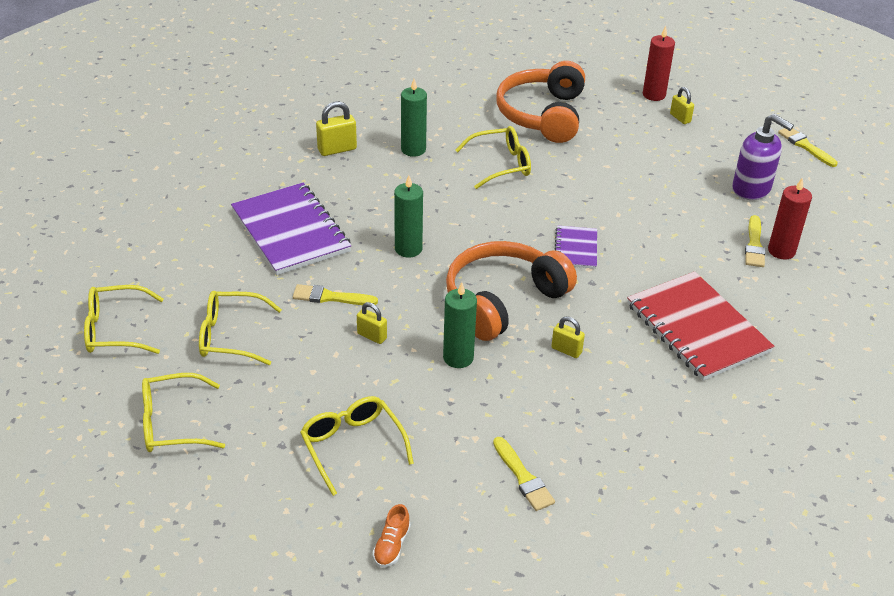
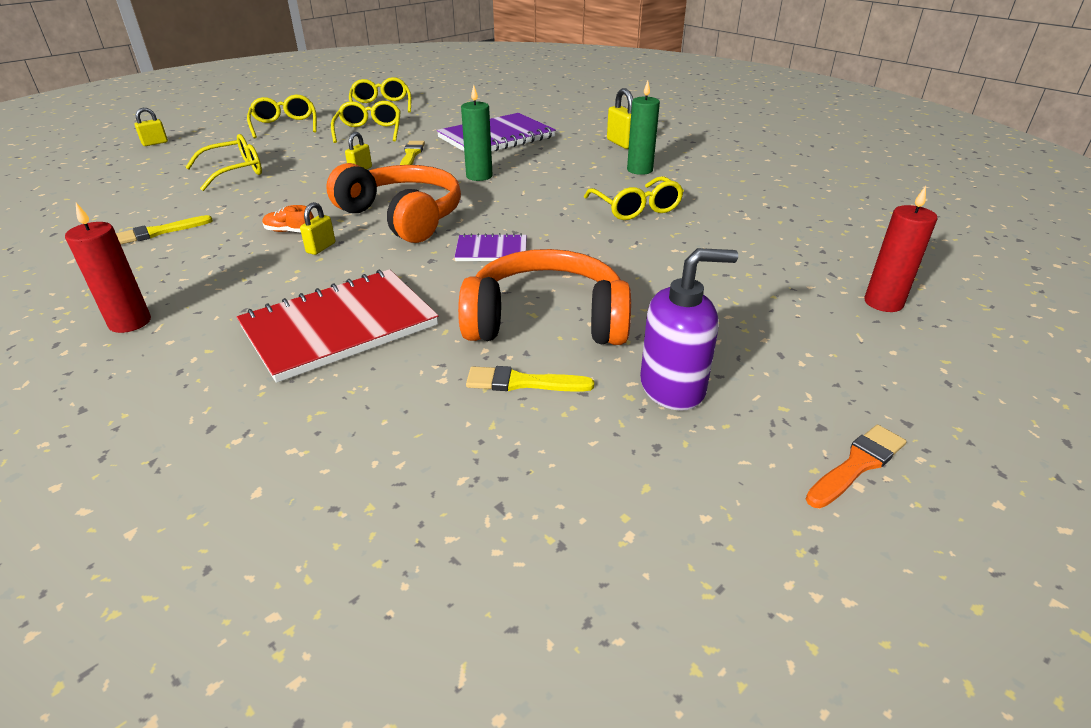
camera: 85 degrees right, 5 degrees down
(392, 546) = (123, 189): orange shoe -> orange shoe (290, 231)
(458, 358) = (324, 201): green candle -> none
(543, 115) = (757, 227): orange headphones -> orange headphones (546, 320)
(680, 118) = (836, 324): yellow padlock -> yellow padlock (155, 143)
(751, 189) = (673, 387): purple soap dispenser -> purple soap dispenser turned 135 degrees counterclockwise
(781, 251) = (511, 410): red candle -> red candle (130, 322)
(805, 146) = (857, 465): yellow brush -> orange brush

